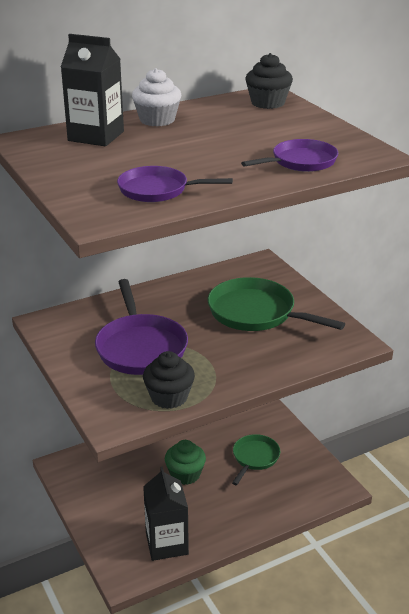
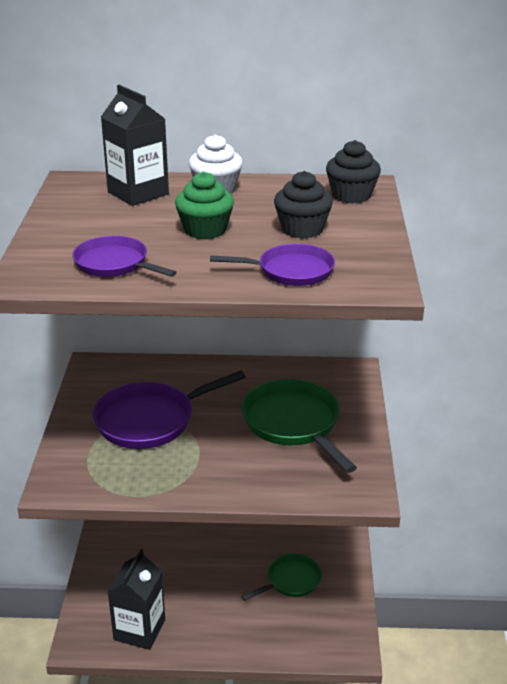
camera: 30 degrees right, 0 degrees up
(140, 347) = (150, 420): purple pan -> purple pan turned 45 degrees clockwise
(169, 397) = (127, 480): black cupcake -> black cupcake (302, 229)
(185, 474) = (210, 569): green cupcake -> green cupcake (205, 230)

